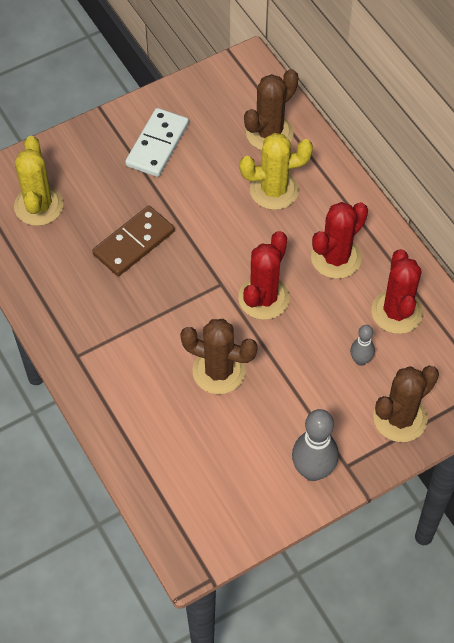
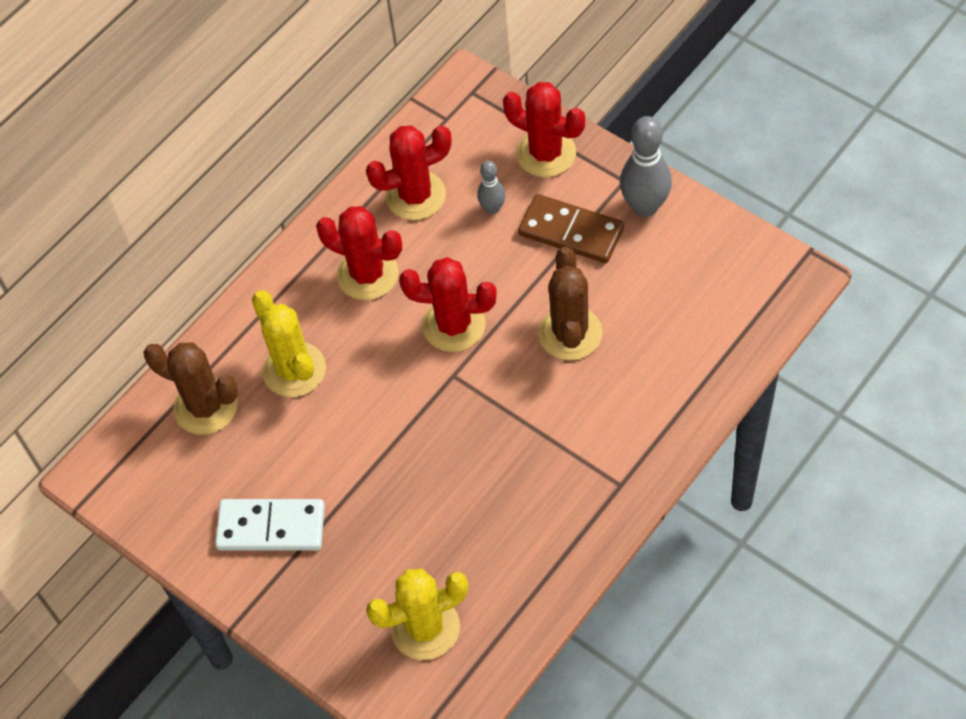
camera: 105 degrees left, 0 degrees up
(134, 243) = (435, 490): brown domino -> brown domino (571, 231)
(400, 418) = (546, 153): brown cactus -> red cactus

